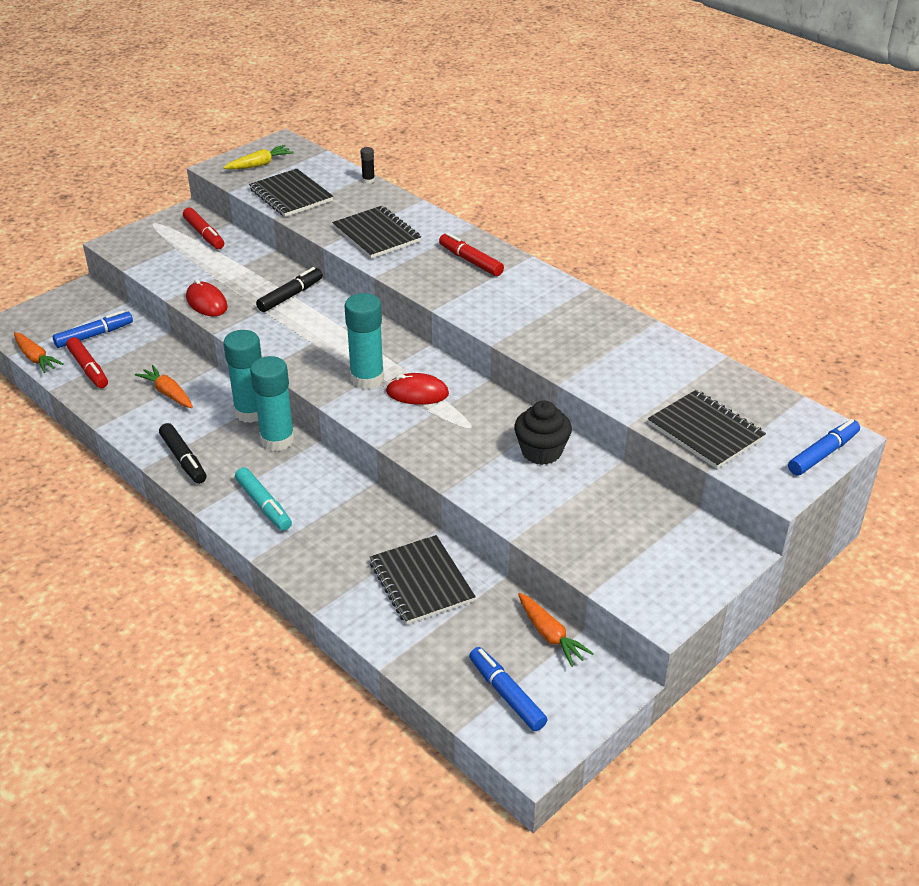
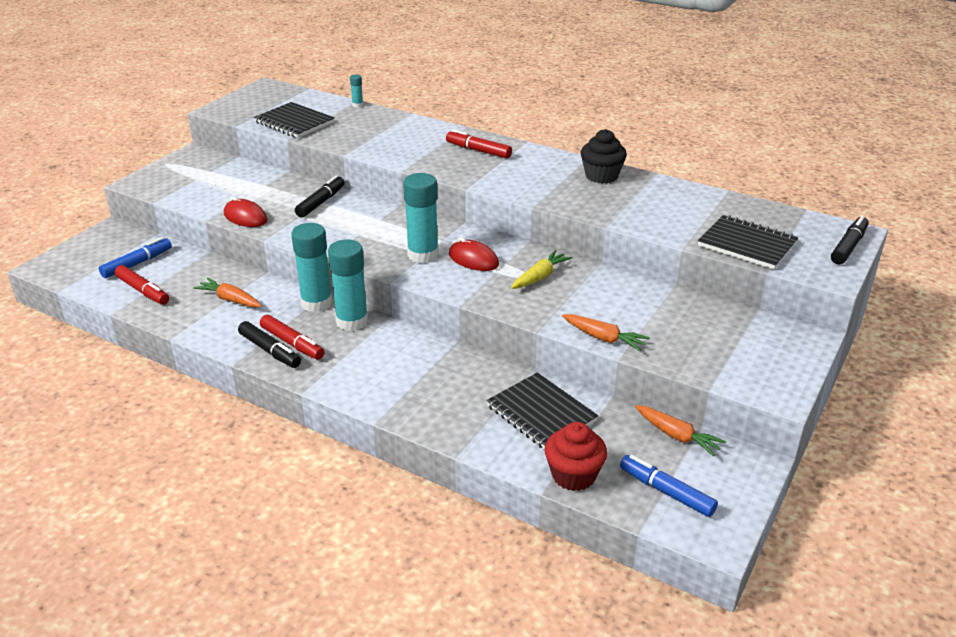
camera: 15 degrees left, 5 degrees down
(36, 358) = (86, 290): orange carrot -> orange carrot (604, 338)
(204, 234) = (218, 167): red marker -> red marker (292, 343)
(260, 164) = (254, 104): yellow carrot -> yellow carrot (540, 277)
(264, 505) = (364, 376): turquoise marker -> none
(368, 180) = (357, 105): black glue stick -> turquoise glue stick
(376, 235) = (386, 142): black notebook -> none
(417, 393) = (473, 259): red mouse -> red mouse turned 45 degrees clockwise
(421, 657) = (573, 475): none -> red cupcake
(541, 451) = (605, 287): black cupcake -> black cupcake (601, 176)
(823, 454) = (848, 246): blue marker -> black marker

